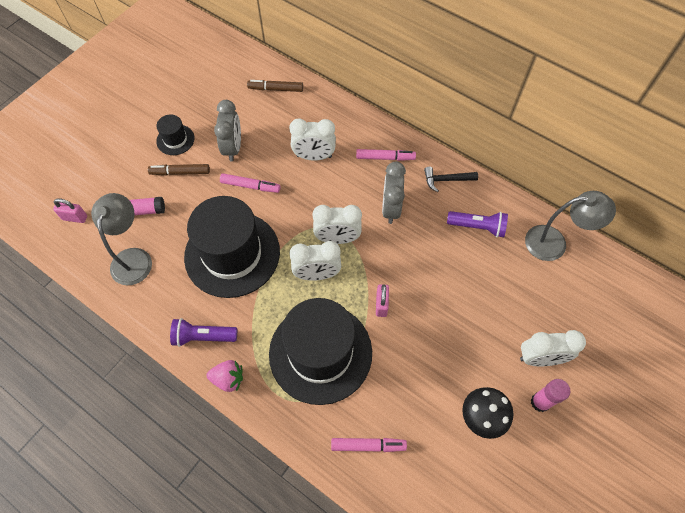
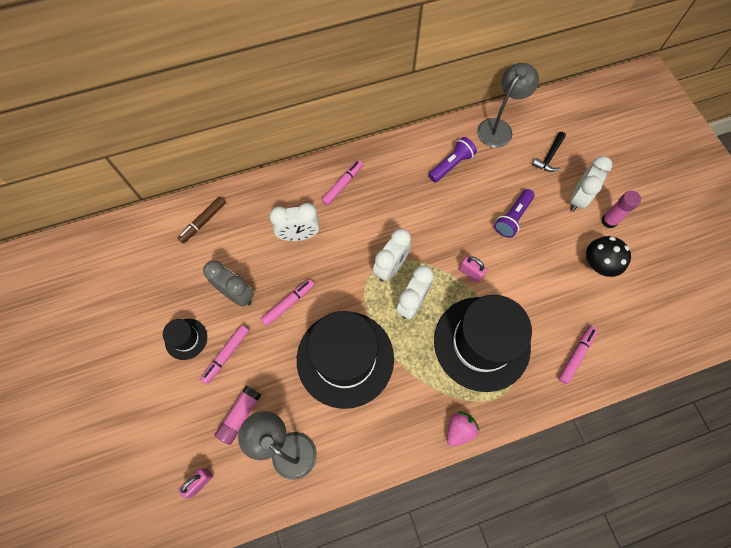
camera: 55 degrees left, 5 degrees up
(180, 172) = (227, 355): brown marker -> pink marker
(203, 337) = (407, 429): purple flashlight -> purple flashlight (512, 218)
(314, 156) = (299, 235): white clock -> white clock turned 45 degrees clockwise
(391, 208) = (392, 211): grey clock -> none
(446, 180) = (396, 157): black hammer -> black hammer (549, 156)

